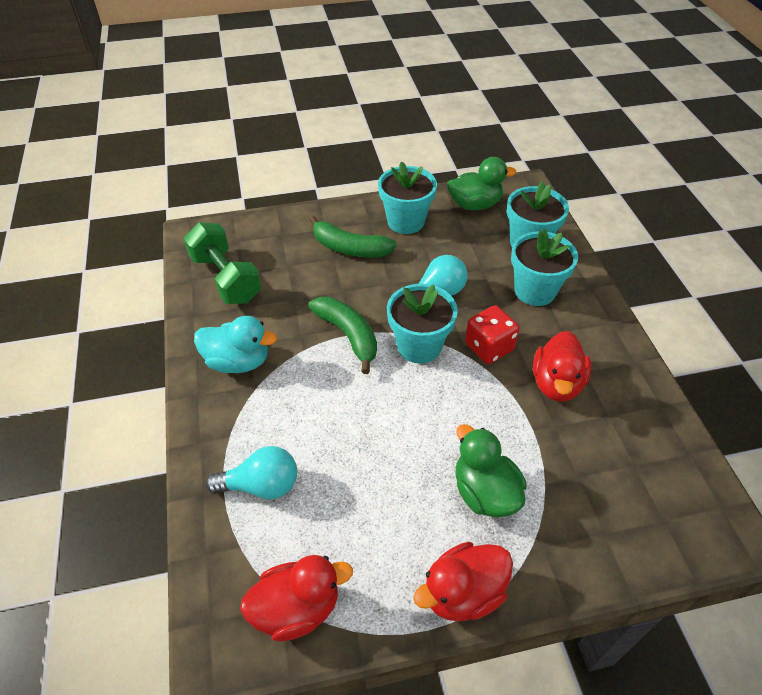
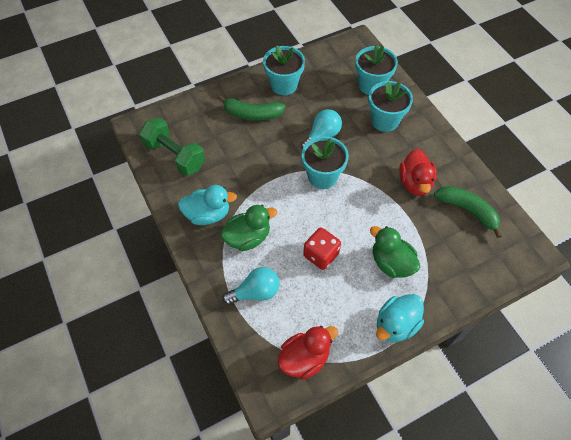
camera: 15 degrees left, 10 degrees up
(348, 335) = (274, 179): green banana -> green banana (467, 210)
(463, 593) = (396, 325): red duck -> turquoise duck
(475, 205) = (327, 62): green duck -> green duck (248, 237)
(489, 347) = (367, 167): red dice -> red dice (321, 255)

